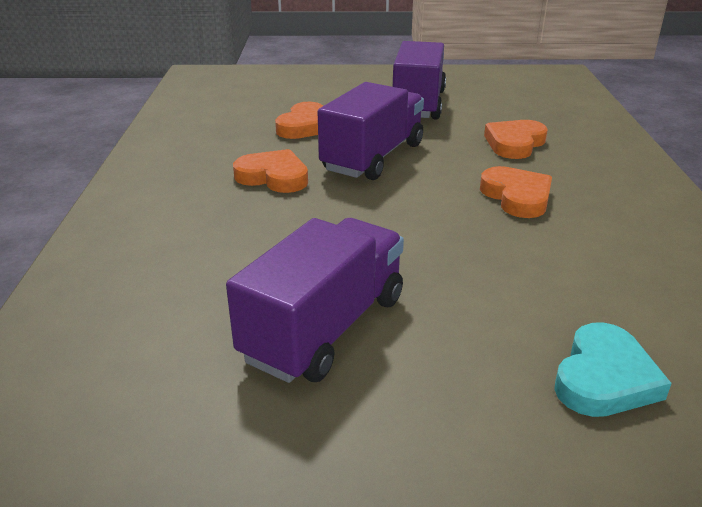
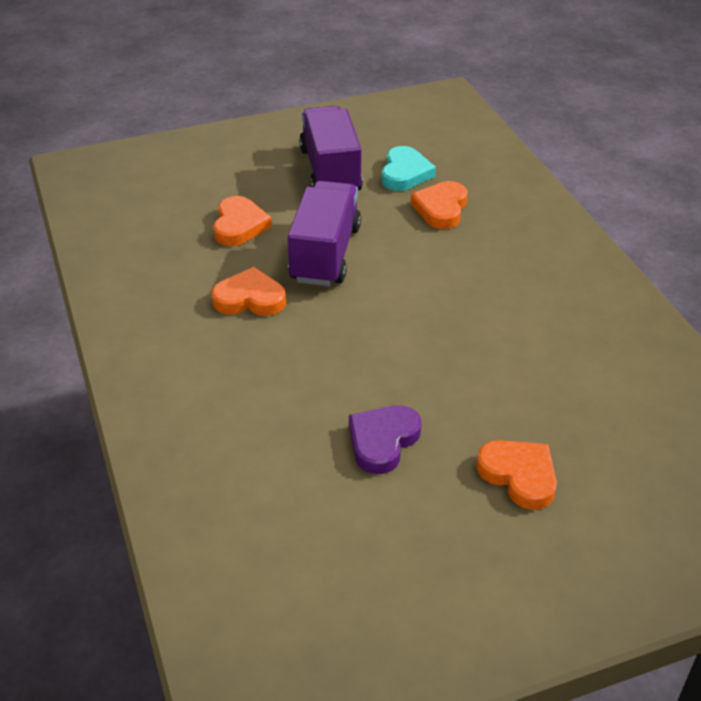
camera: 20 degrees left, 10 degrees up
(324, 328) = (382, 441): purple truck -> purple heart
(517, 197) = (467, 274): orange heart -> orange heart (519, 476)
(604, 378) = (584, 429): turquoise heart -> turquoise heart (405, 173)

